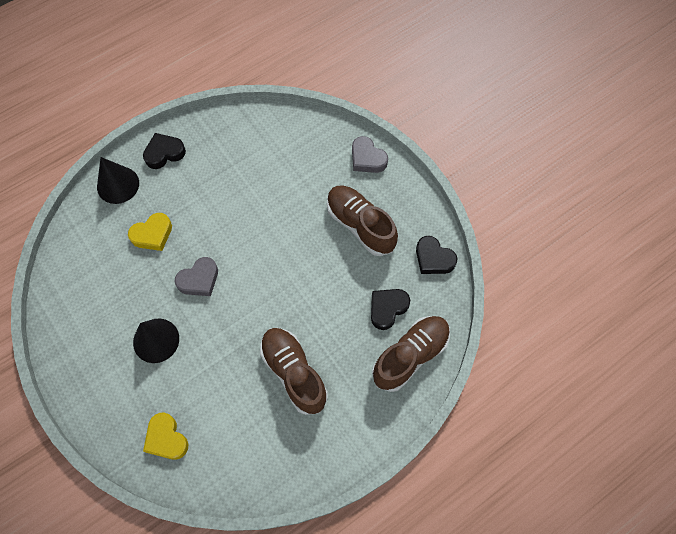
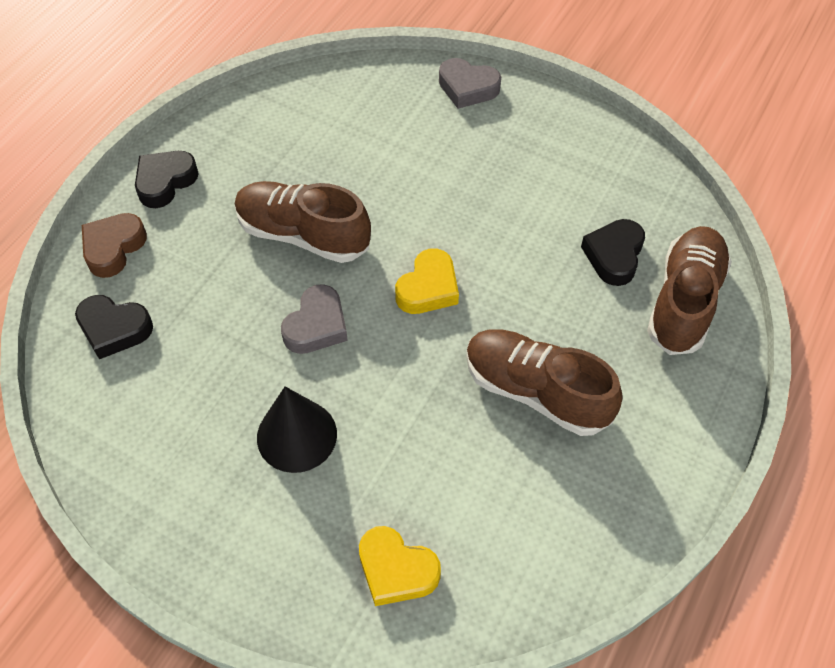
camera: 25 degrees left, 10 degrees down
(118, 185) = (113, 248): black cone -> brown heart
(152, 234) = (207, 293): yellow heart -> yellow heart (428, 288)
(360, 225) = (509, 169): brown shoe -> brown shoe (303, 235)
(433, 258) = (634, 172): black heart -> black heart (114, 329)

